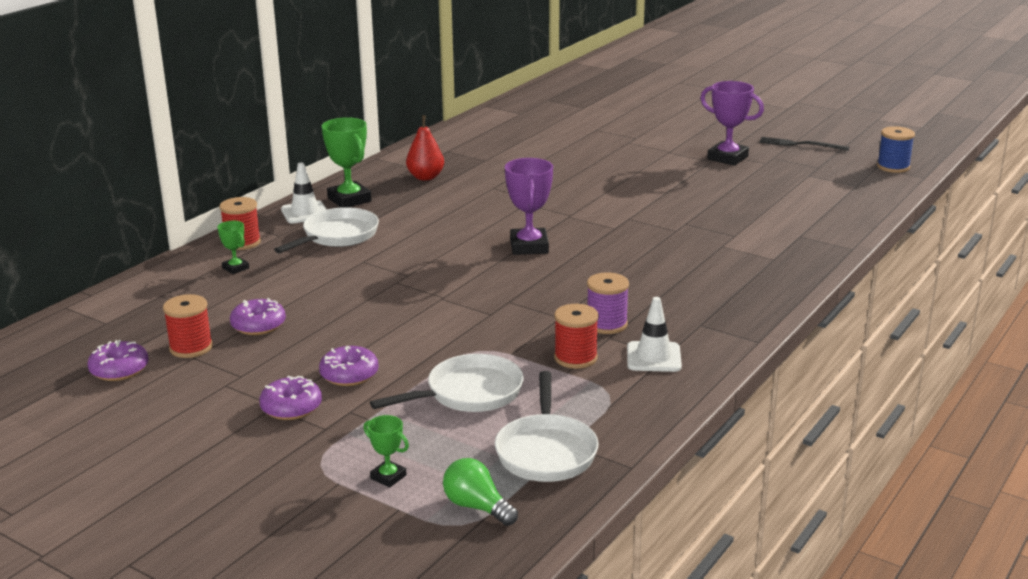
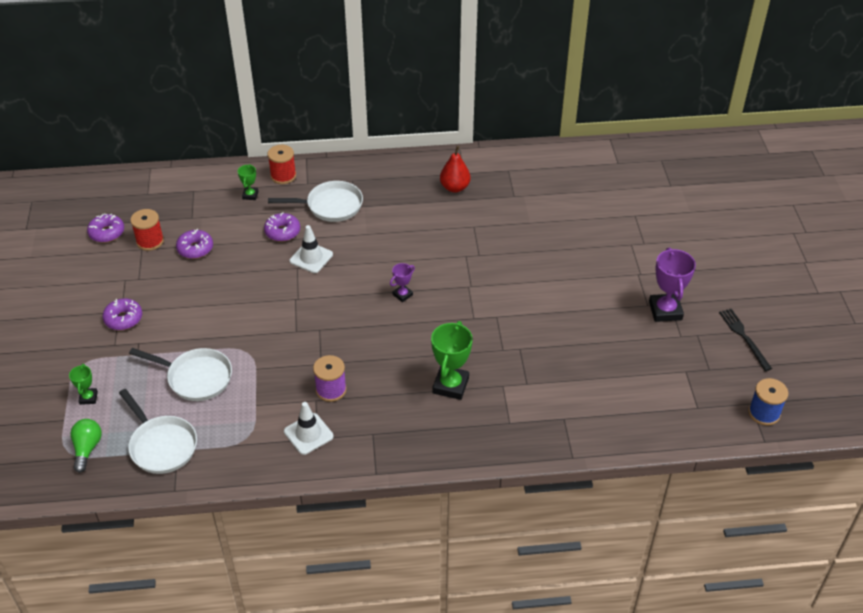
camera: 50 degrees right, 20 degrees up
(305, 213) = (347, 173): white traffic cone -> white traffic cone (311, 258)
(349, 200) = (385, 178): green trophy -> green trophy (450, 385)
(349, 375) = (174, 318): purple donut -> purple donut (282, 232)
(529, 246) = (402, 295): purple trophy -> purple trophy, size x0.53
(546, 451) = (161, 445): white pan -> white pan turned 90 degrees counterclockwise
(575, 358) = (276, 399): red spool -> none

